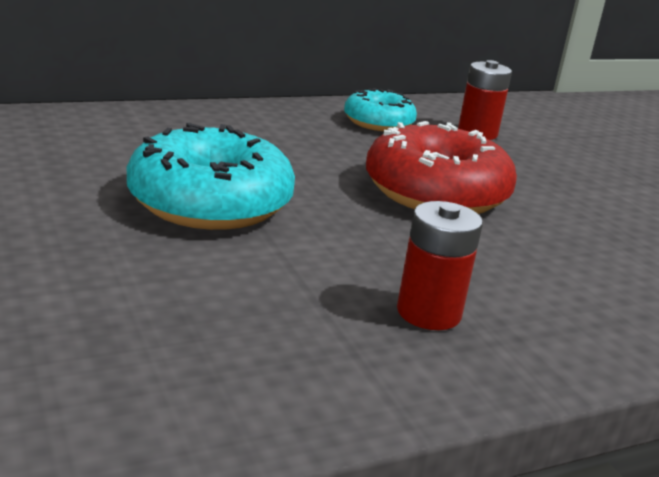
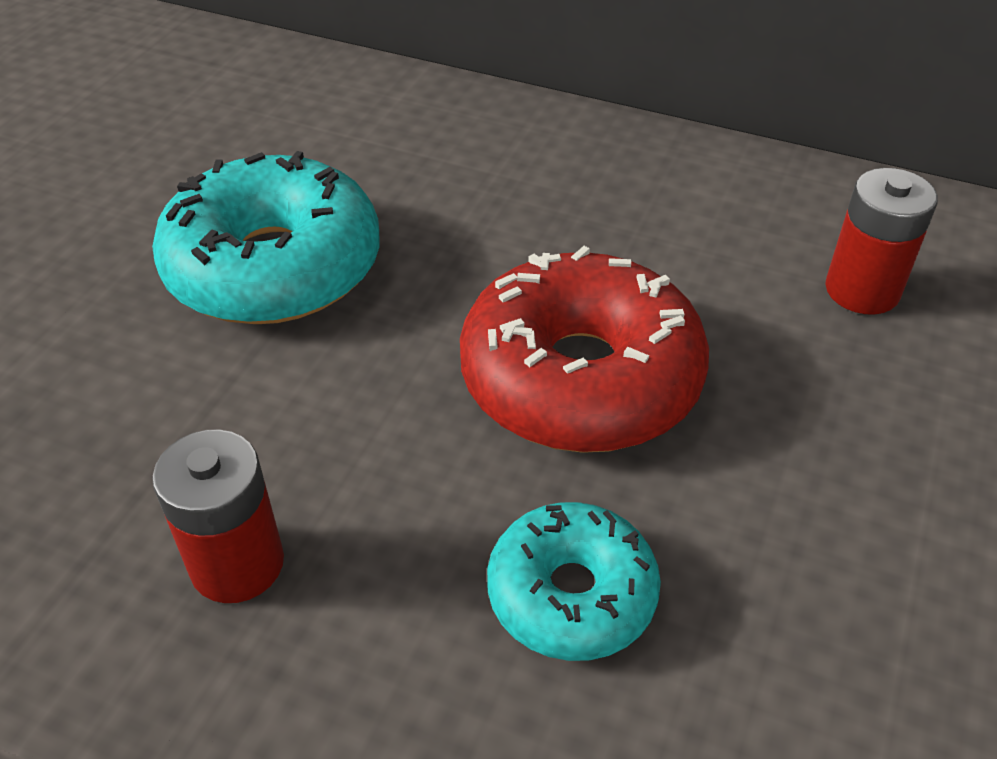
camera: 50 degrees right, 20 degrees up
(378, 122) = (717, 209): turquoise donut -> turquoise donut (571, 594)

